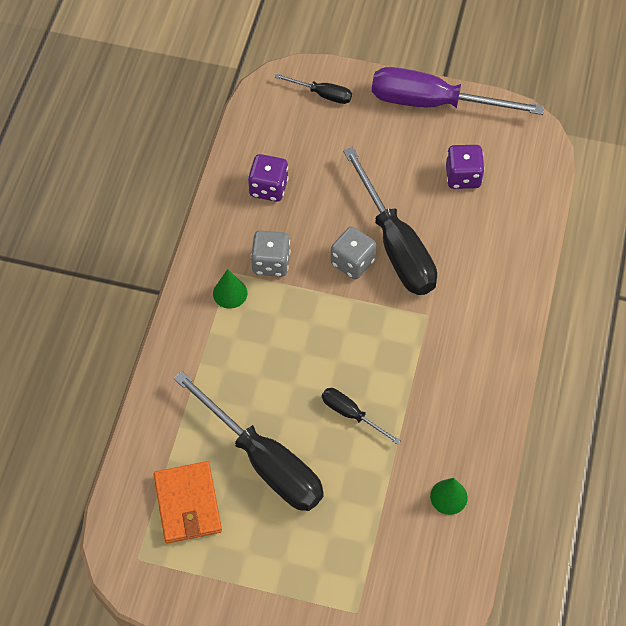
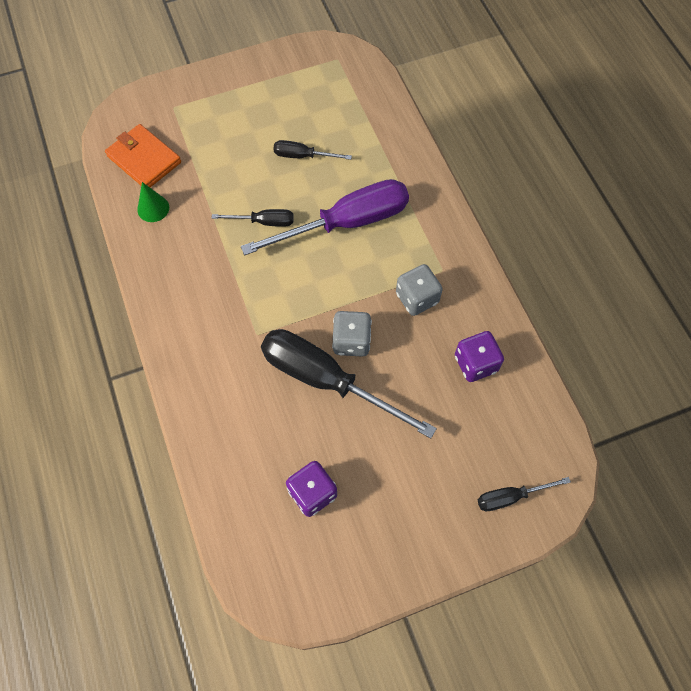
camera: 145 degrees right, 5 degrees up
(188, 504) = (332, 103): orange wallet -> orange wallet (144, 159)
(230, 293) = (427, 254): green cone -> none
(264, 461) = (303, 156): black screwdriver -> black screwdriver, size x0.47
(434, 103) = (398, 564): purple screwdriver -> purple screwdriver (346, 223)

